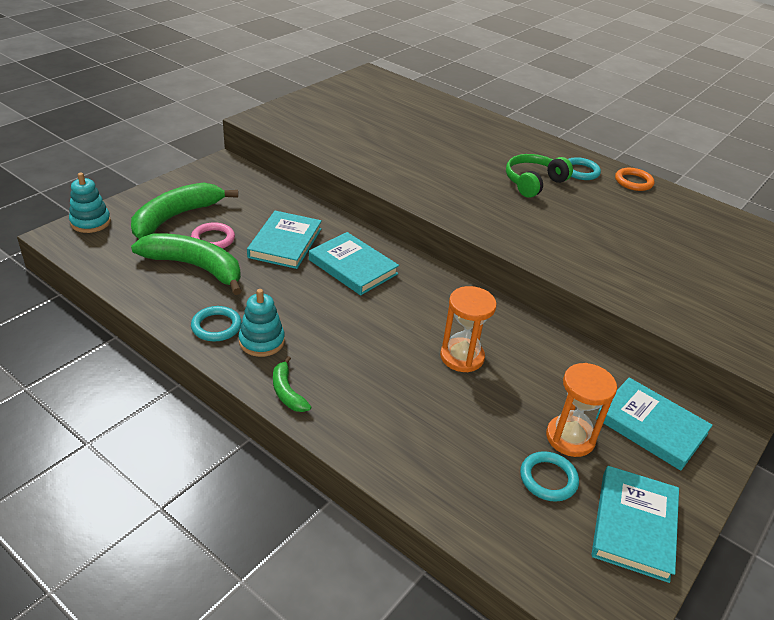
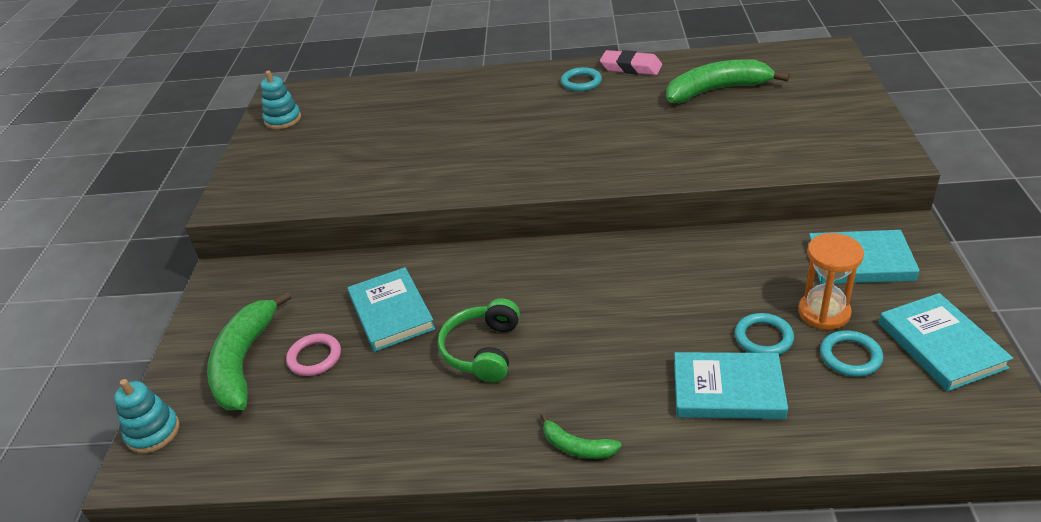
camera: 30 degrees left, 0 degrees up
(195, 267) = (334, 397): green banana -> green banana (716, 90)
(216, 326) = (433, 438): turquoise ring -> turquoise ring (763, 338)
(262, 341) = (494, 419): turquoise stacking toy -> turquoise stacking toy (283, 120)
(353, 267) = (482, 292): turquoise book -> turquoise book (728, 390)
(462, 357) = (671, 307): orange hourglass -> none
(533, 183) = (558, 114): green headphones -> green headphones (483, 350)
(633, 182) = (631, 67): orange ring -> pink eraser

